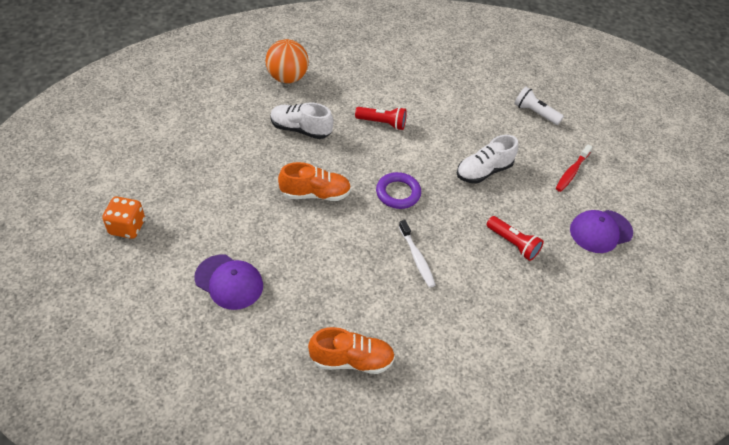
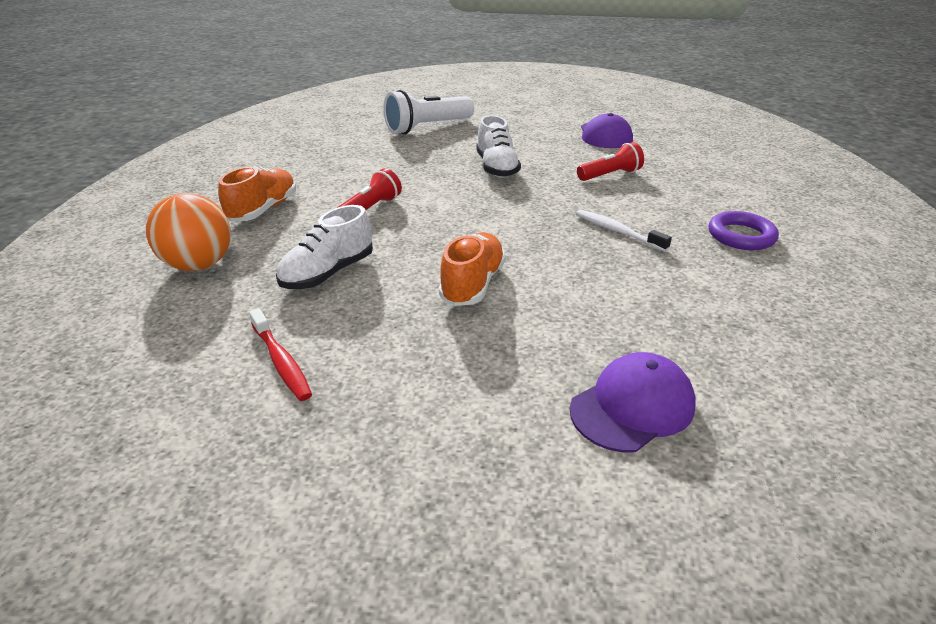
camera: 65 degrees left, 15 degrees down
(127, 227) = (443, 551): orange dice -> none
(351, 360) = (785, 309): orange shoe -> orange shoe (263, 210)
(398, 193) = (504, 222): purple ring -> purple ring (741, 236)
(417, 258) = (617, 231): white toothbrush -> white toothbrush turned 135 degrees counterclockwise
(535, 113) = (427, 127): white flashlight -> white flashlight, size x1.60
(571, 172) = (522, 130): red toothbrush -> red toothbrush (281, 361)

